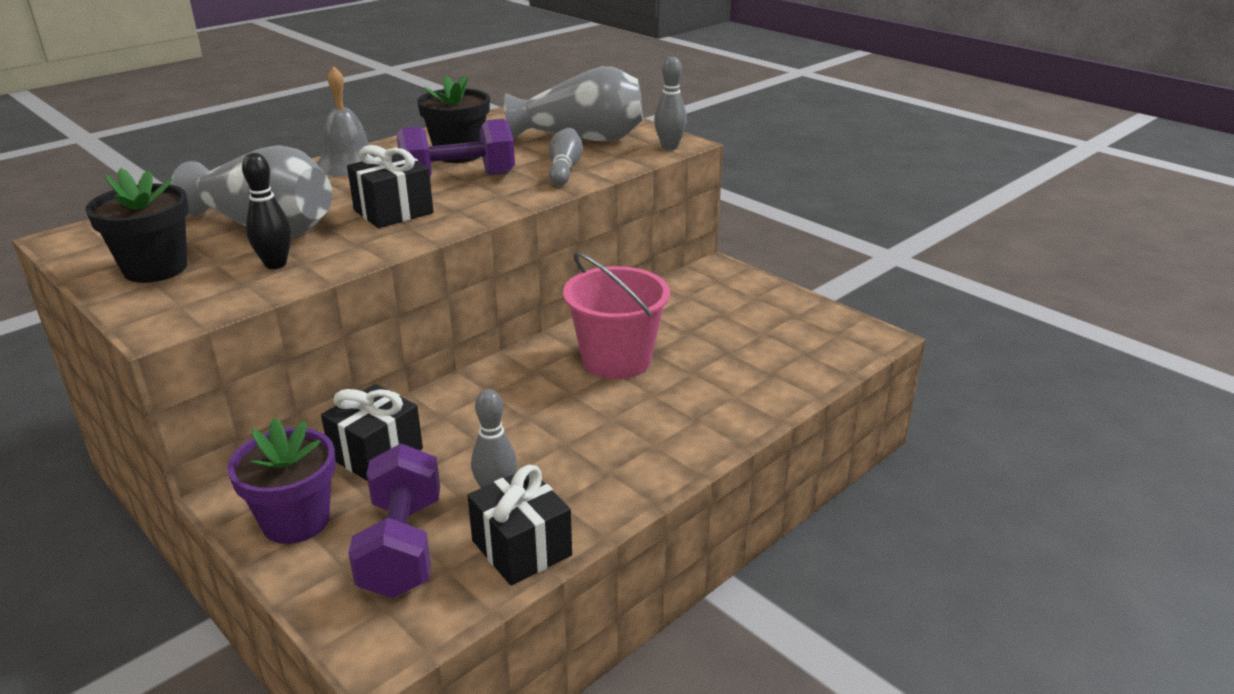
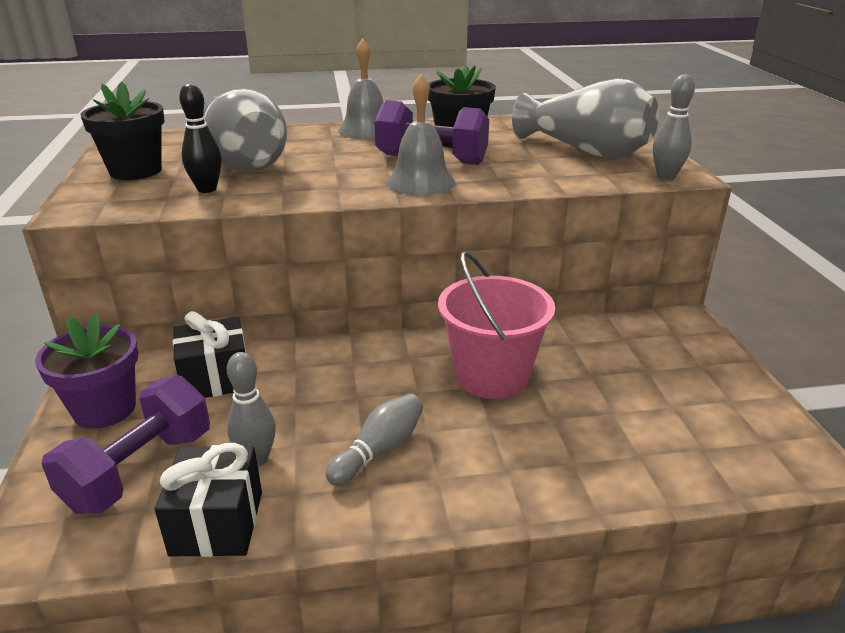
camera: 35 degrees right, 0 degrees up
(393, 212) = (344, 173): black gift -> none
(479, 202) = (421, 182): none -> grey bell
(564, 169) = (534, 173): grey bowling pin -> grey bowling pin (379, 450)

